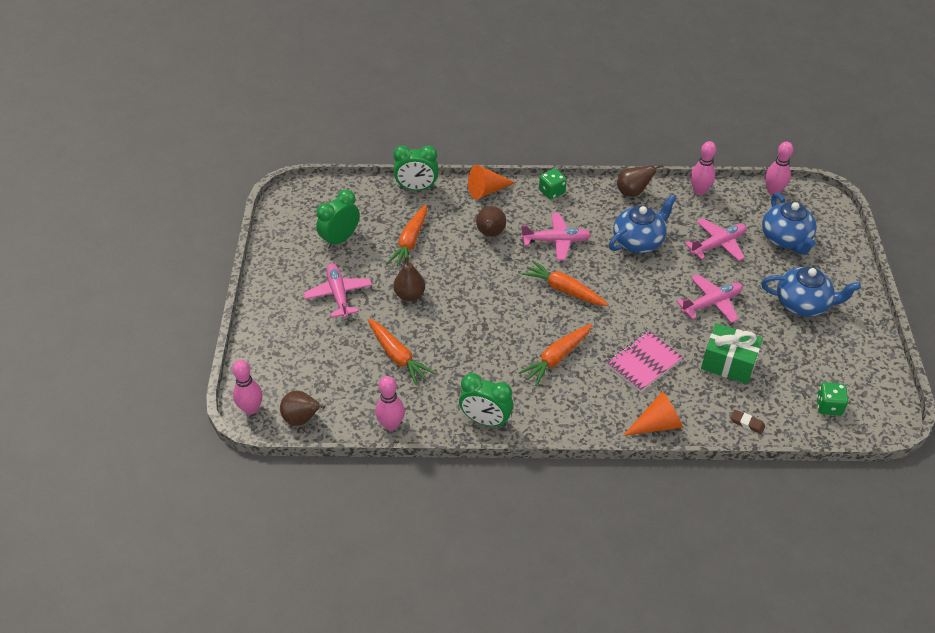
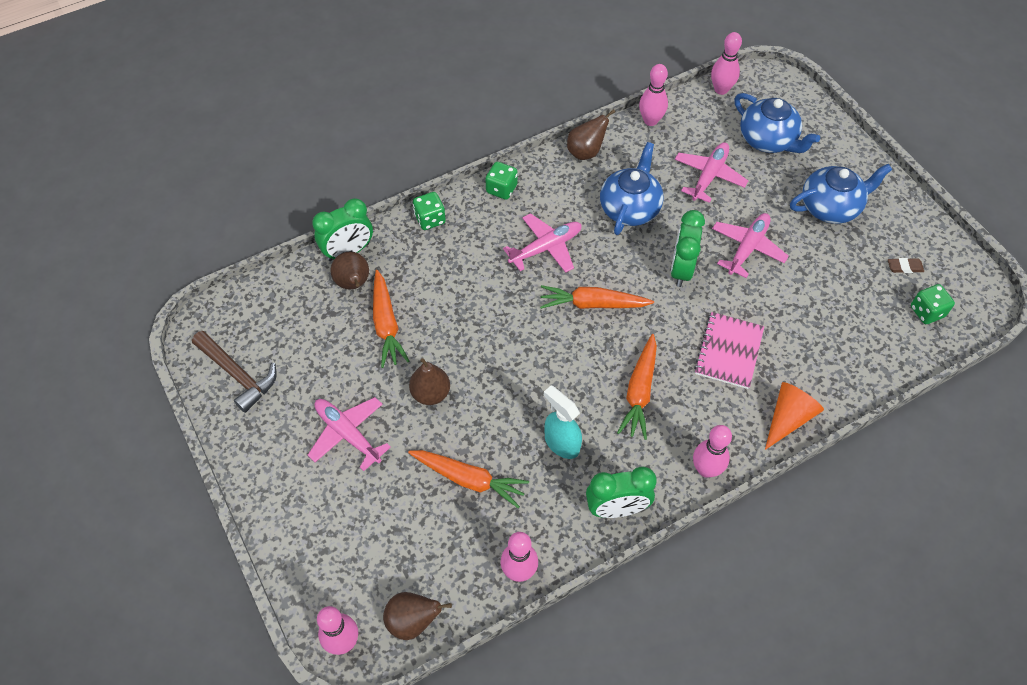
camera: 30 degrees left, 10 degrees up
(294, 230) = (238, 375): none -> brown hammer
(340, 239) = (301, 360): green clock -> green clock (681, 269)
(476, 364) = (561, 443): none -> turquoise spray bottle
(486, 190) = (430, 219): orange cone -> green dice
(490, 233) = (469, 272): brown pear -> brown pear (353, 284)
(568, 427) = (706, 469): none -> pink bowling pin
(728, 363) = (808, 310): green gift -> none
(747, 423) = (869, 371): brown eraser -> brown eraser (904, 267)

